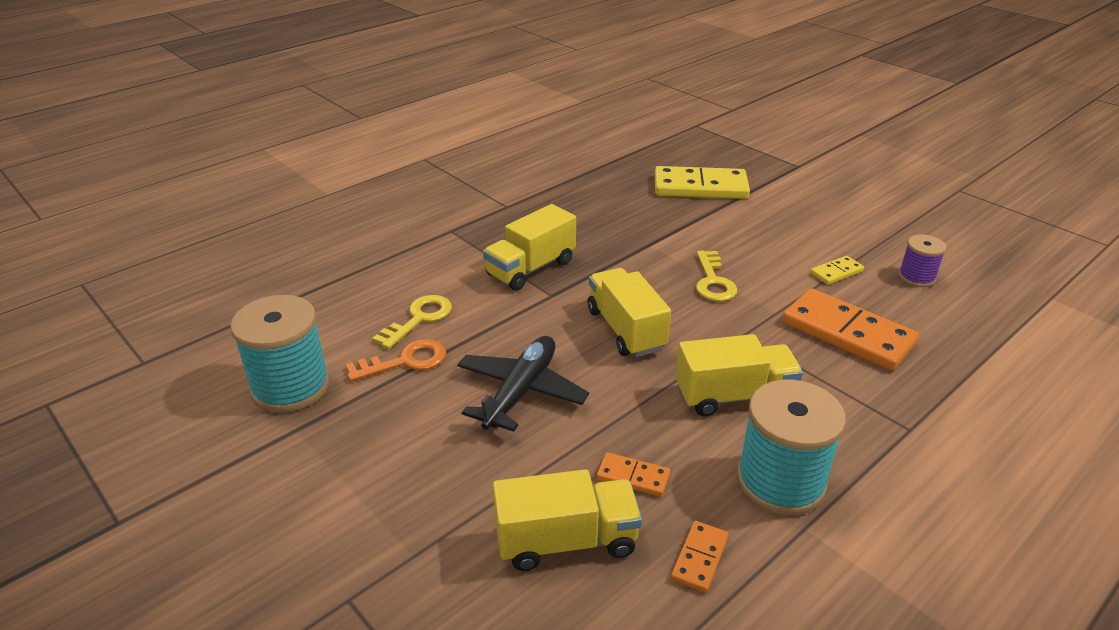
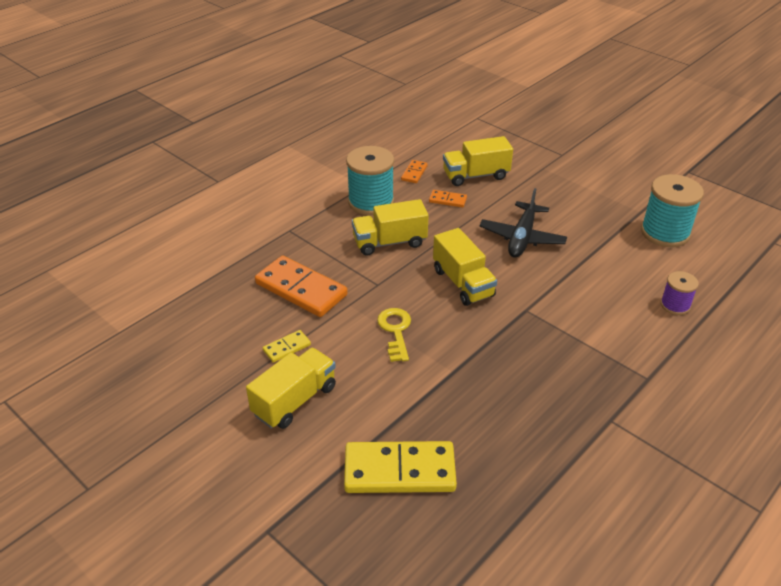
camera: 175 degrees right, 5 degrees up
(405, 361) = (605, 252): orange key -> none
(419, 319) = (616, 283): yellow key -> none
(531, 268) = (552, 336): yellow truck -> yellow truck (294, 400)
(916, 277) = (219, 346): purple spool -> purple spool (675, 305)

